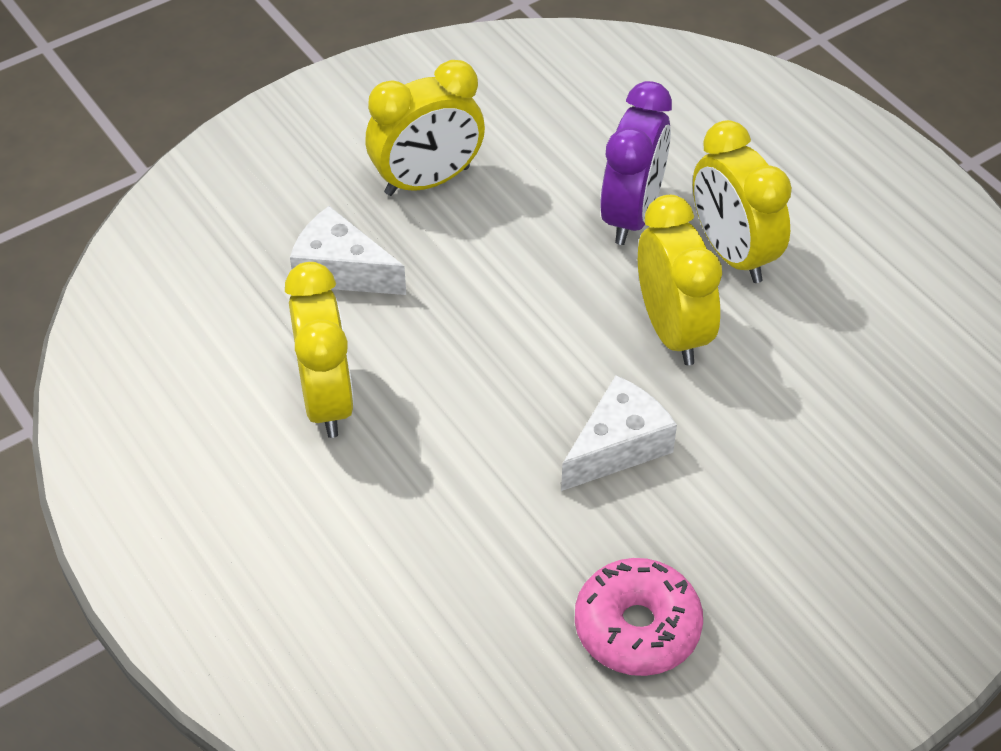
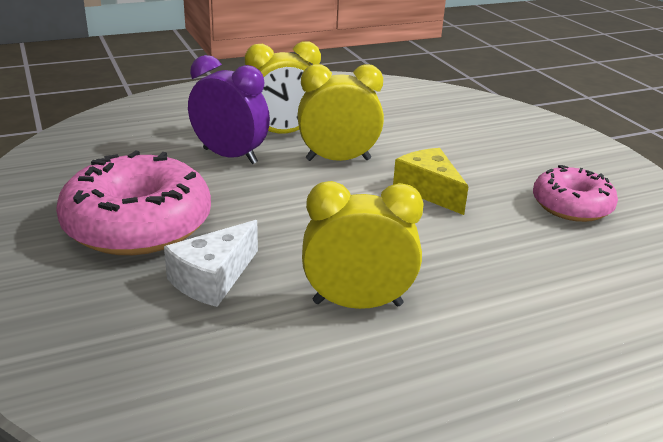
camera: 80 degrees left, 20 degrees down
(427, 181) = (138, 225): yellow clock -> pink donut
(618, 446) = (429, 191): white cheese -> yellow cheese

